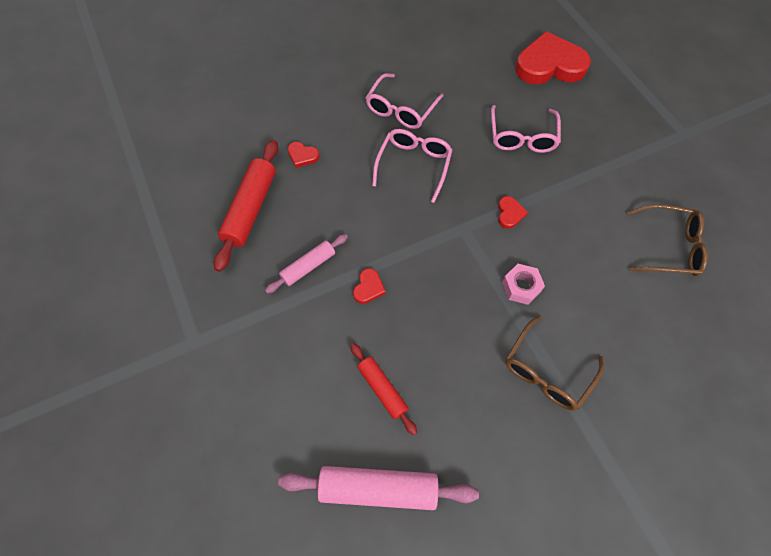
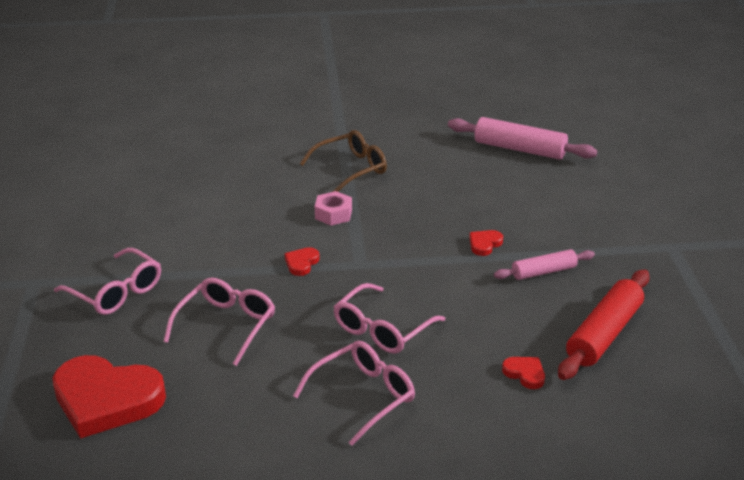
camera: 160 degrees left, 30 degrees down
(382, 389) = (497, 187): red rolling pin -> none
(621, 143) = (115, 291): none -> pink glasses
(668, 247) = (168, 208): brown glasses -> none

